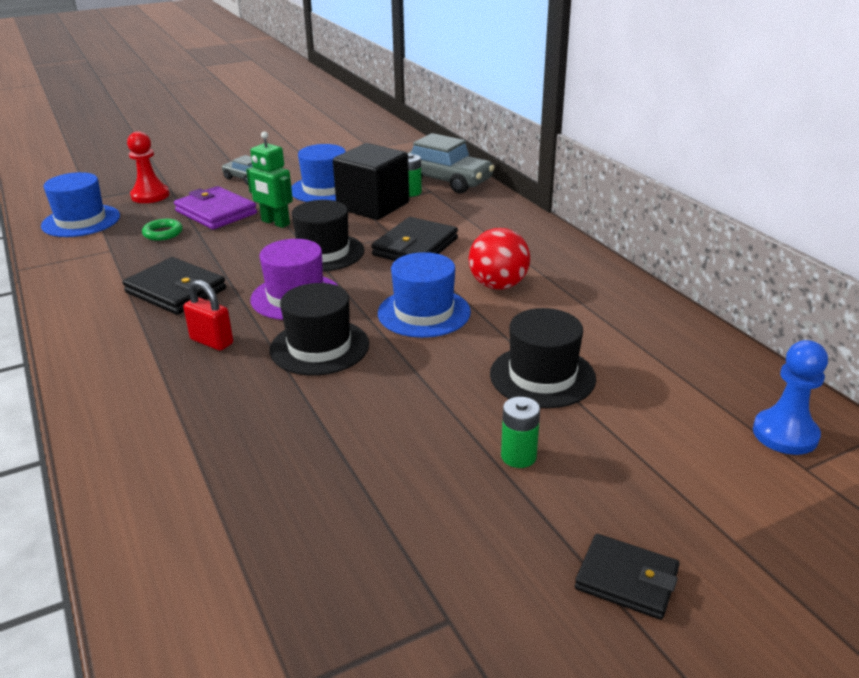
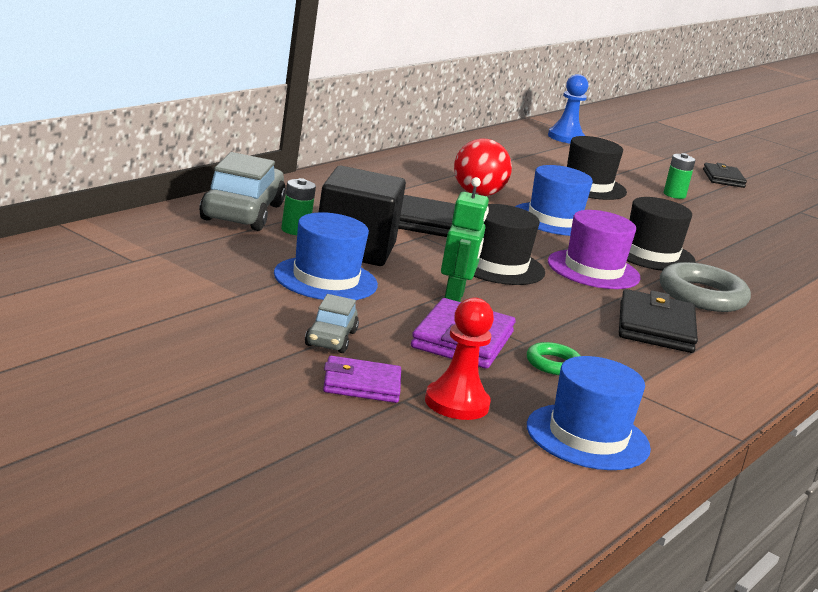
camera: 120 degrees left, 10 degrees down
(191, 178) = (361, 384): none -> purple wallet
(212, 341) = (702, 295): red padlock -> grey ring

